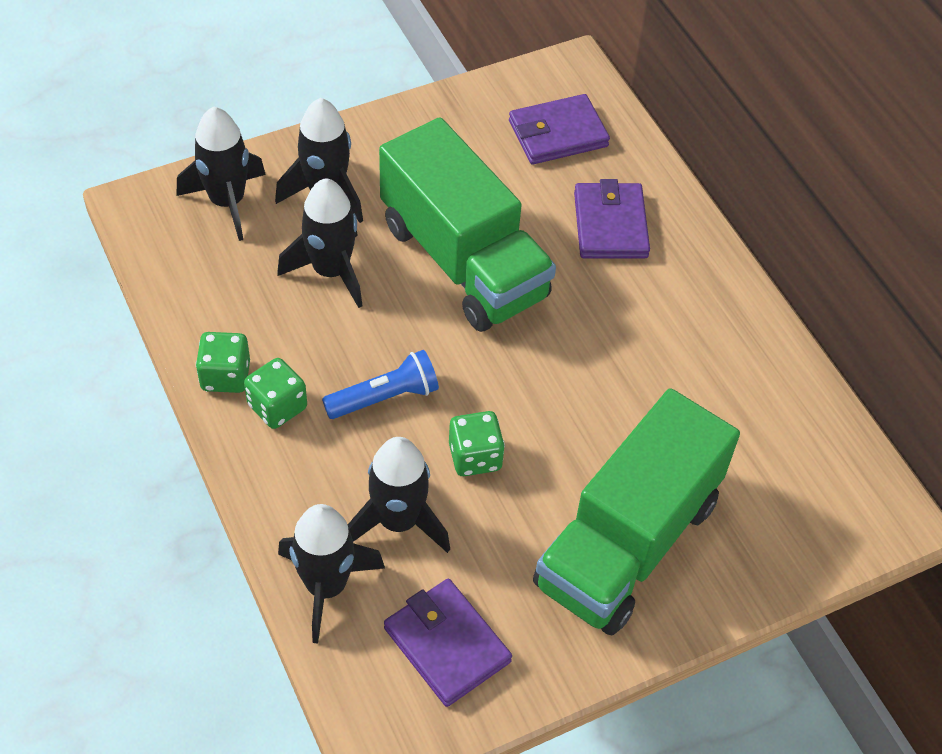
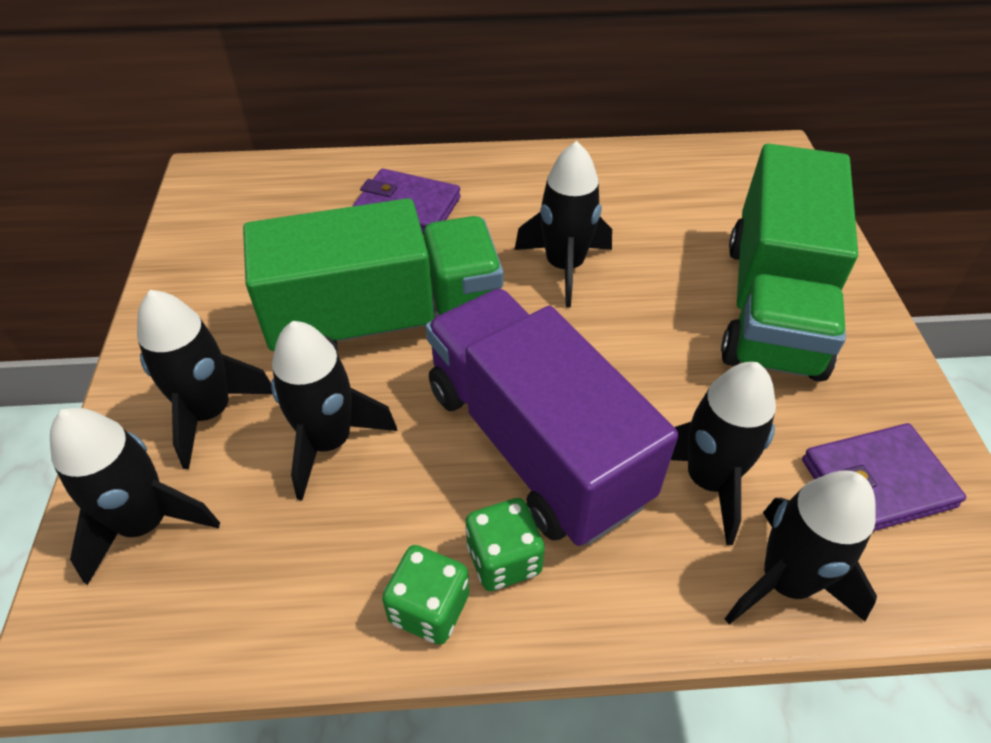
camera: 65 degrees left, 5 degrees down
(384, 397) = (534, 443): blue flashlight -> purple truck
(475, 457) = (641, 387): green dice -> none
(558, 134) = (274, 207): purple wallet -> none
(594, 365) = (564, 267): none -> black rocket
(627, 542) = (772, 306): green truck -> green truck turned 45 degrees clockwise

